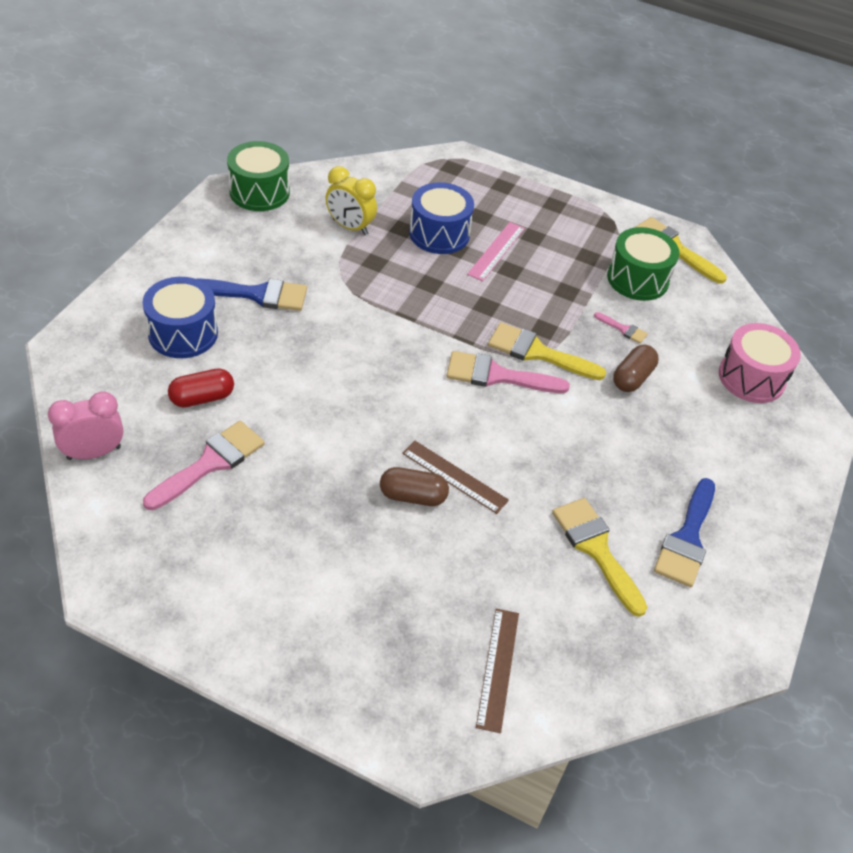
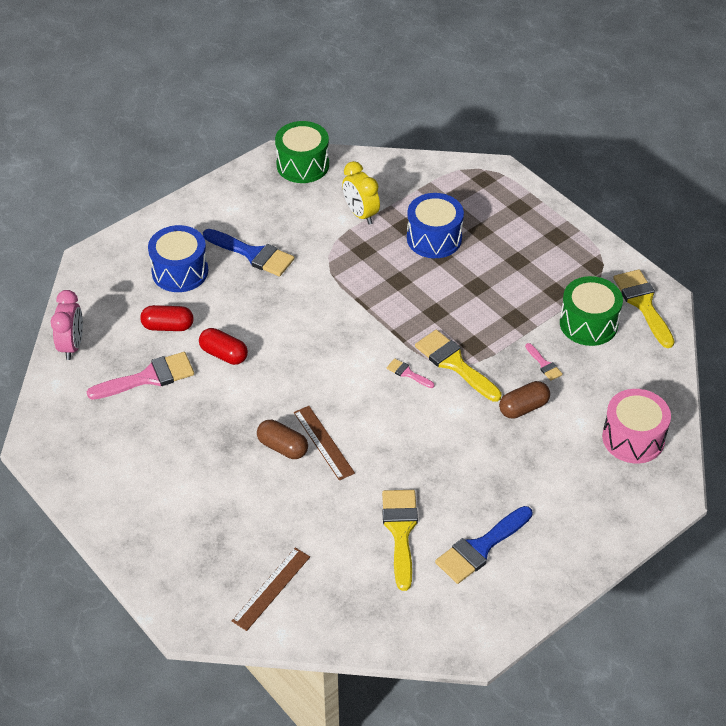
camera: 30 degrees right, 0 degrees up
(94, 452) = (72, 345): pink clock -> pink clock turned 90 degrees clockwise
(285, 411) = (224, 354): none -> red capsule
(496, 251) = (475, 266): pink ruler -> none
(497, 375) = (407, 373): pink brush -> pink brush, size x0.49

